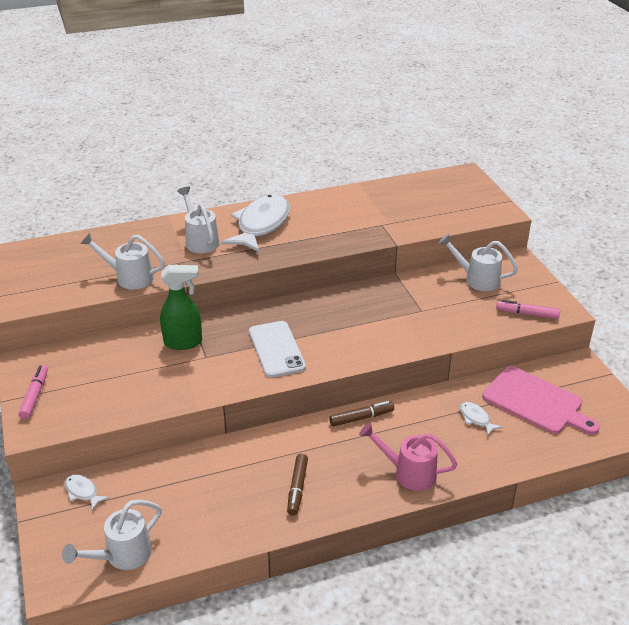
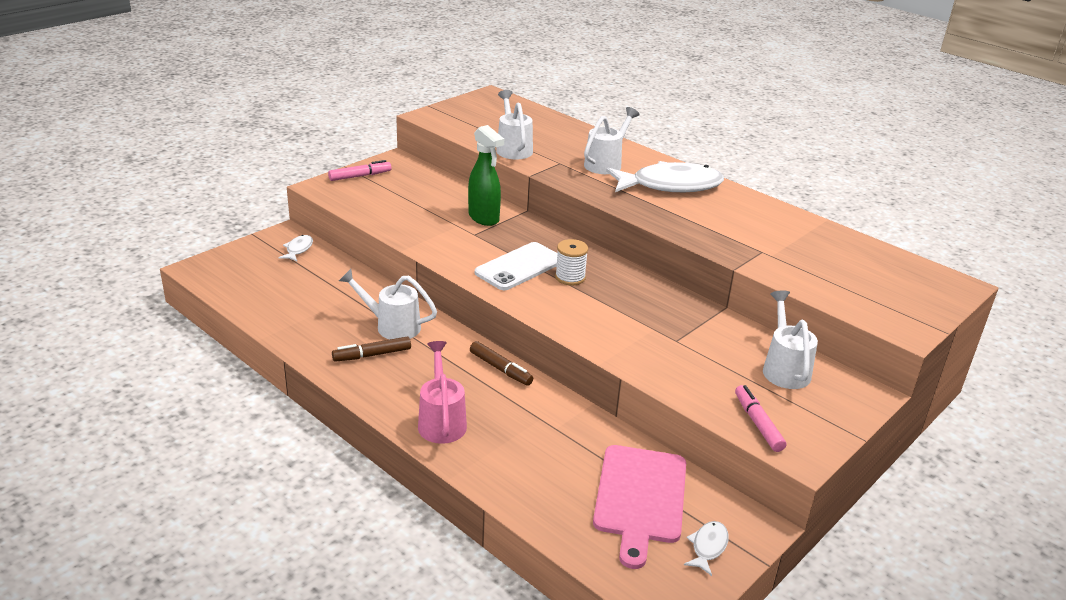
camera: 60 degrees right, 5 degrees down
(123, 555) = (240, 288): white watering can -> white watering can (392, 326)
(310, 329) = (570, 277): none -> white spool
(476, 418) = (567, 452): white fish -> white fish (708, 547)

